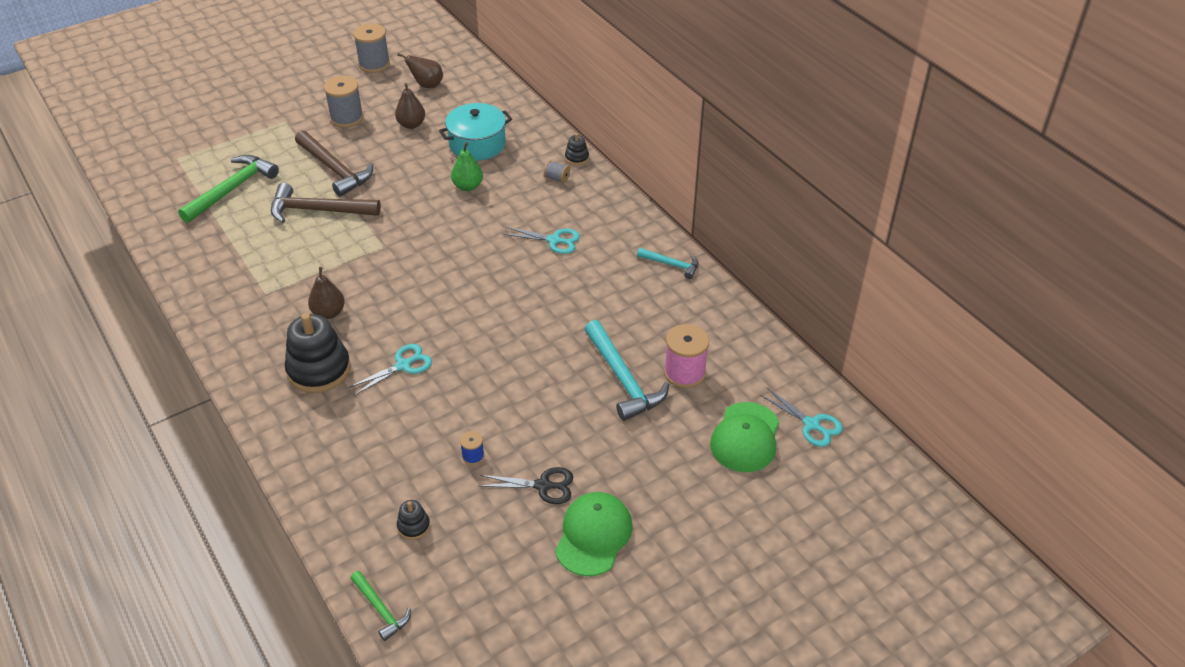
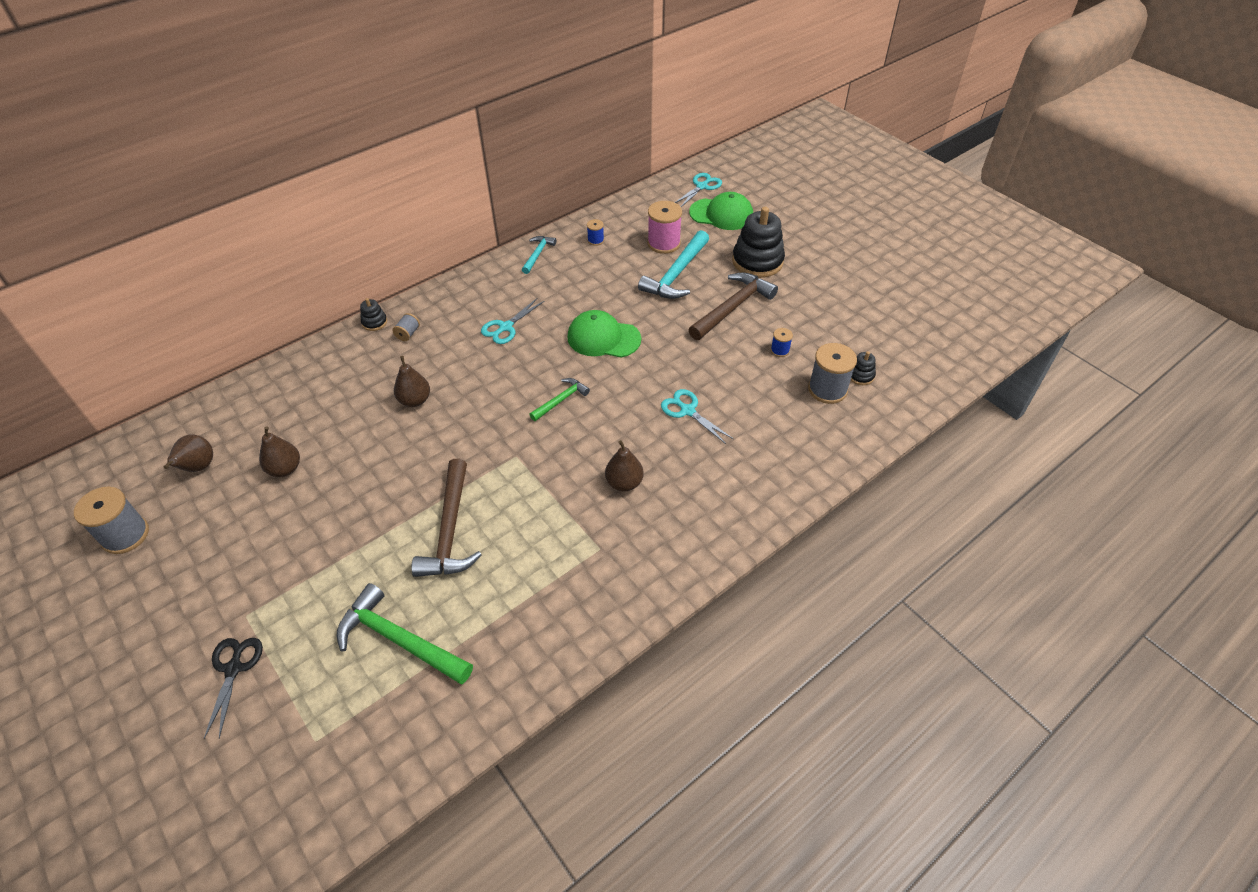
camera: 95 degrees left, 5 degrees up
(319, 370) = (705, 474): black stacking toy -> black stacking toy (757, 261)
(335, 169) = (369, 530): brown hammer -> brown hammer (732, 307)
(346, 118) = (254, 541): grey spool -> grey spool (827, 389)
(381, 609) = (941, 382): green hammer -> green hammer (561, 400)
(468, 186) = (415, 400): green pear -> brown pear
(477, 144) = (337, 402): turquoise pot -> none
(543, 486) = (797, 308): black scissors -> black scissors (234, 668)
(554, 240) = (505, 327): turquoise scissors -> turquoise scissors turned 150 degrees counterclockwise
(593, 535) = (832, 280): green cap -> green cap (603, 338)
(623, 379) = (676, 274): turquoise hammer -> turquoise hammer turned 150 degrees clockwise
(694, 312) = (595, 240): none -> blue spool

